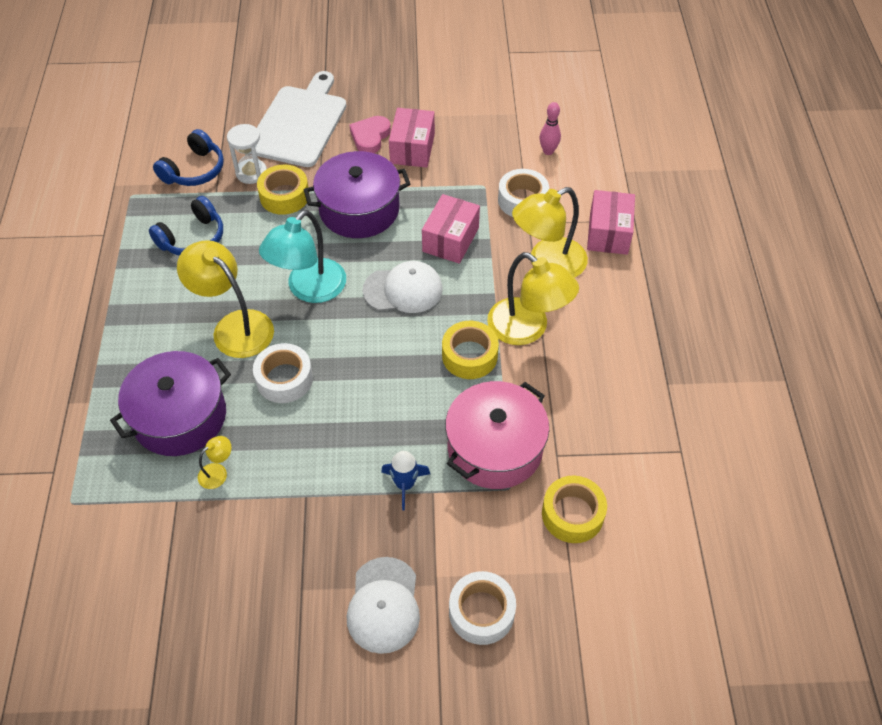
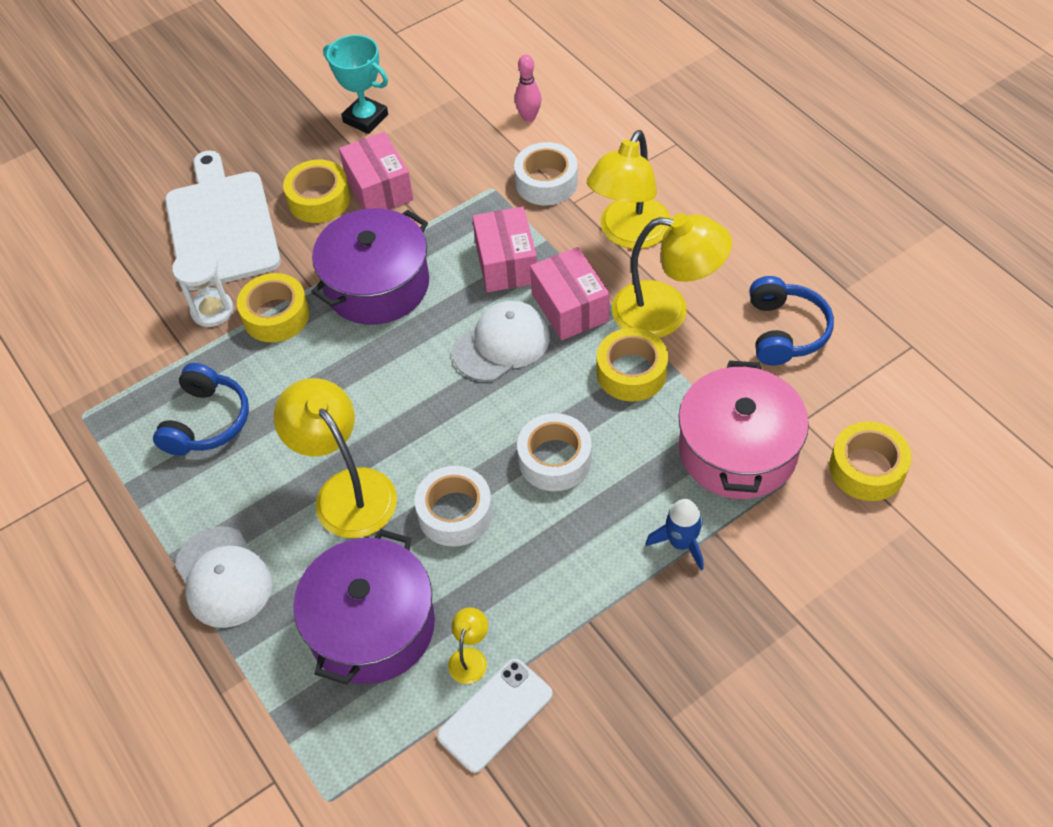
camera: 30 degrees left, 0 degrees up
(194, 170) = (138, 344): blue headphones -> blue headphones (785, 331)
(202, 516) = (495, 715): none -> white phone
(234, 326) = (346, 490): yellow lamp -> yellow lamp turned 45 degrees clockwise
(309, 289) = (397, 402): turquoise lamp -> none
(370, 137) = (319, 199): pink heart -> yellow tape
(384, 605) = (766, 677): white cap -> white cap (223, 577)
(442, 99) = (365, 118): none -> turquoise trophy
(481, 612) = (865, 619): white tape -> white tape (555, 459)
(608, 233) = (662, 170): pink box -> pink box (570, 307)

